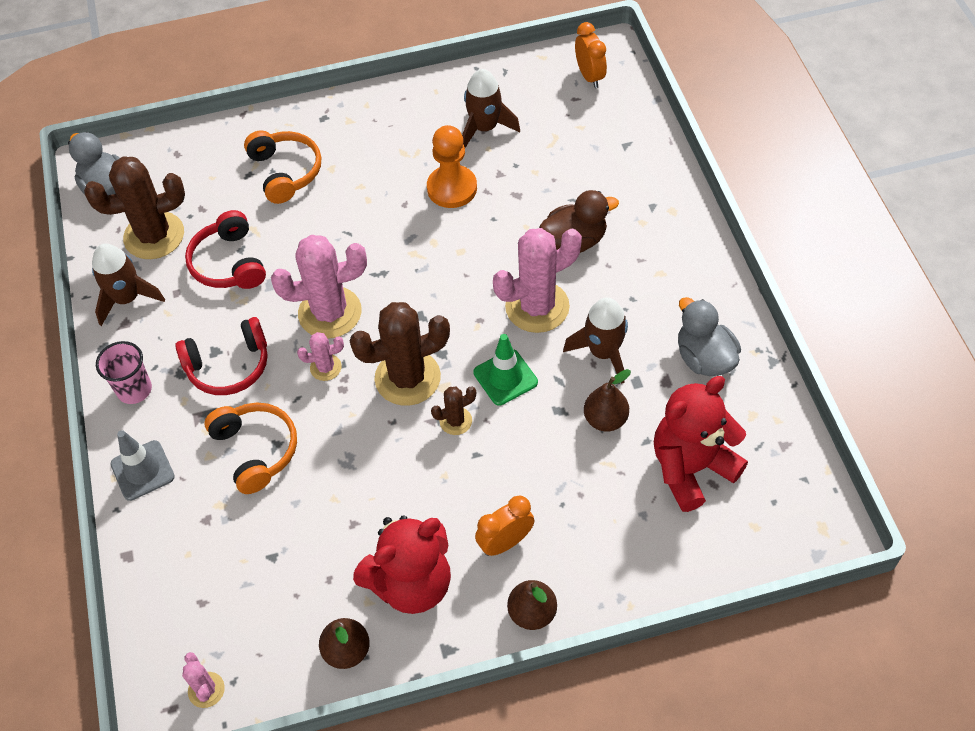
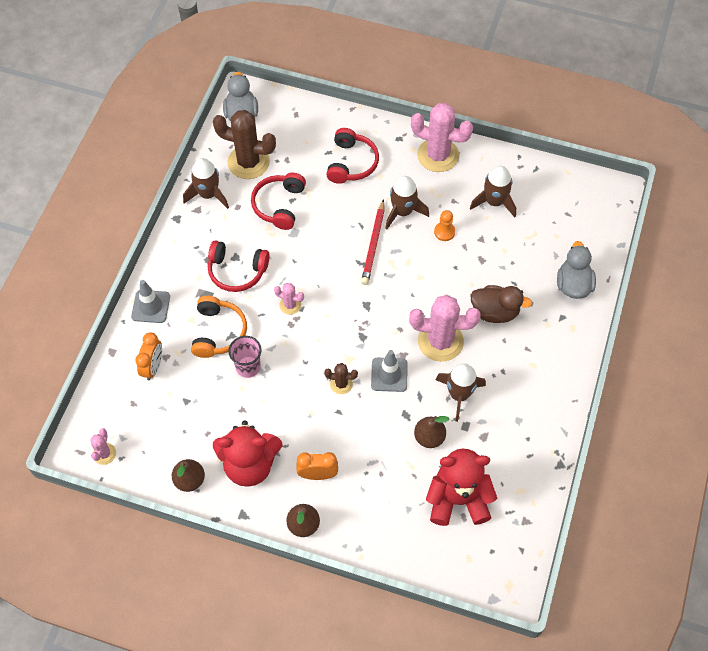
camera: 30 degrees right, 5 degrees up
(134, 390) = (177, 254): pink cup -> pink cup (248, 367)
(286, 172) = (351, 163): orange headphones -> red headphones
(330, 313) = (315, 271): pink cactus -> pink cactus (438, 155)
(378, 245) = (373, 244): none -> red pencil
(387, 192) = (403, 212): none -> brown rocket
(407, 378) = (332, 340): brown cactus -> none
(452, 188) = (444, 232): orange pawn -> orange pawn, size x0.57
(505, 377) = (389, 375): green traffic cone -> grey traffic cone
(589, 76) = (589, 203): orange clock -> orange clock (153, 367)
(704, 358) = (518, 436): grey duck -> grey duck (573, 285)

